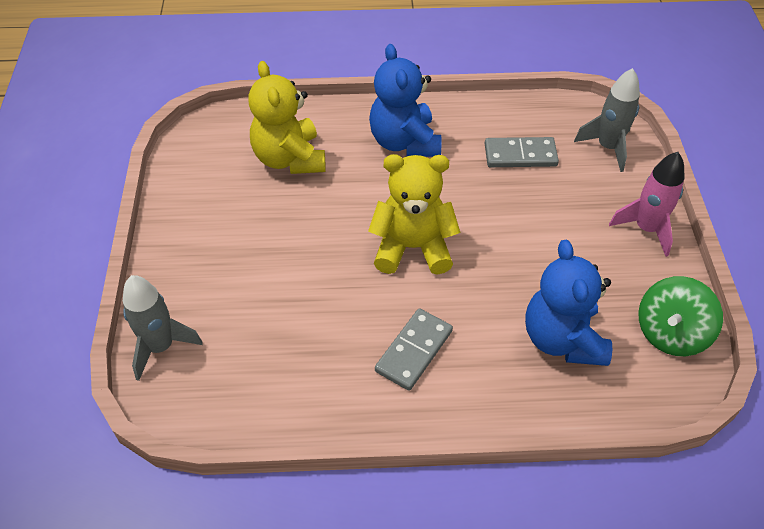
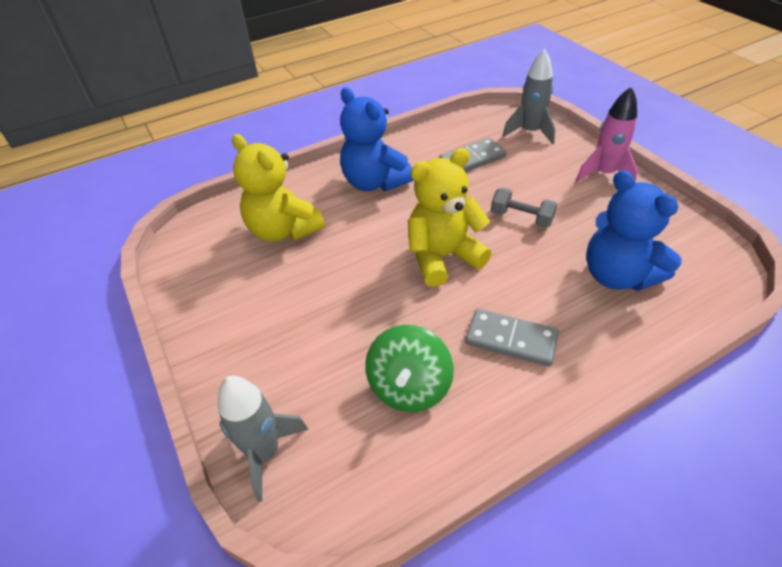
camera: 25 degrees left, 5 degrees down
(414, 351) = (511, 339): grey domino -> grey domino turned 75 degrees counterclockwise
(518, 240) = (521, 218): none -> grey dumbbell
(671, 333) = (686, 236): green spinning top -> green spinning top (409, 386)

